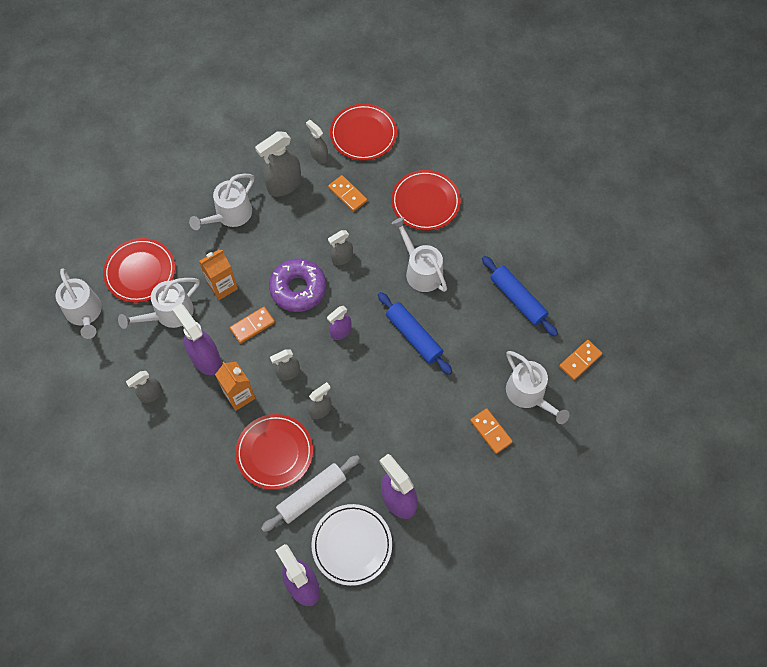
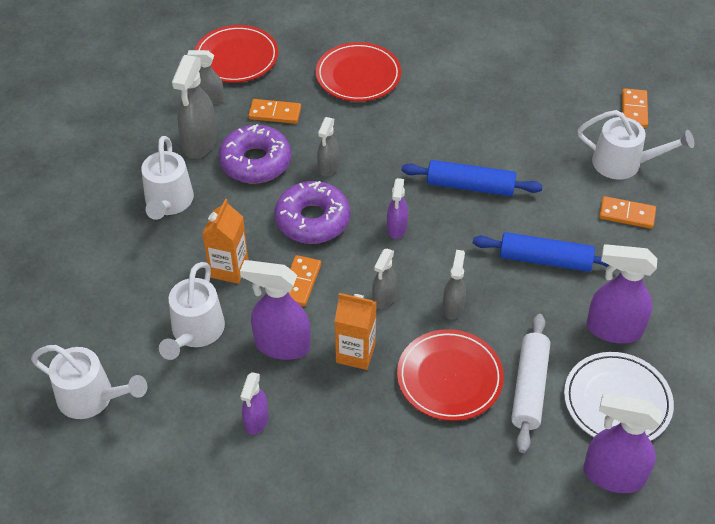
camera: 40 degrees left, 15 degrees down
(140, 272) = (119, 316): red plate -> none
(151, 394) = (256, 421): grey spray bottle -> purple spray bottle
(303, 222) = (255, 162): none -> purple donut
(420, 270) = (415, 130): white watering can -> none
(517, 299) = (528, 98): blue rolling pin -> blue rolling pin (545, 260)

